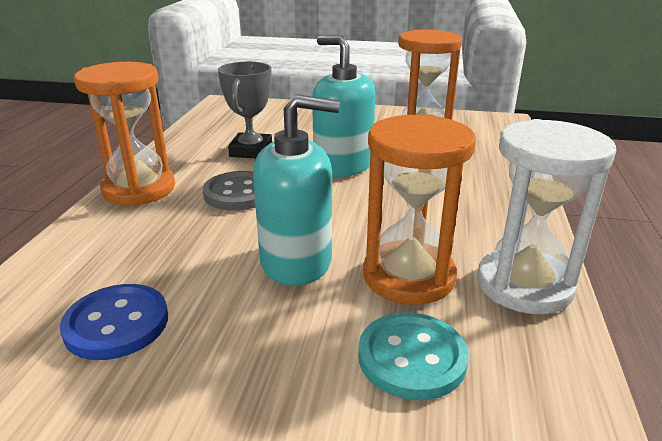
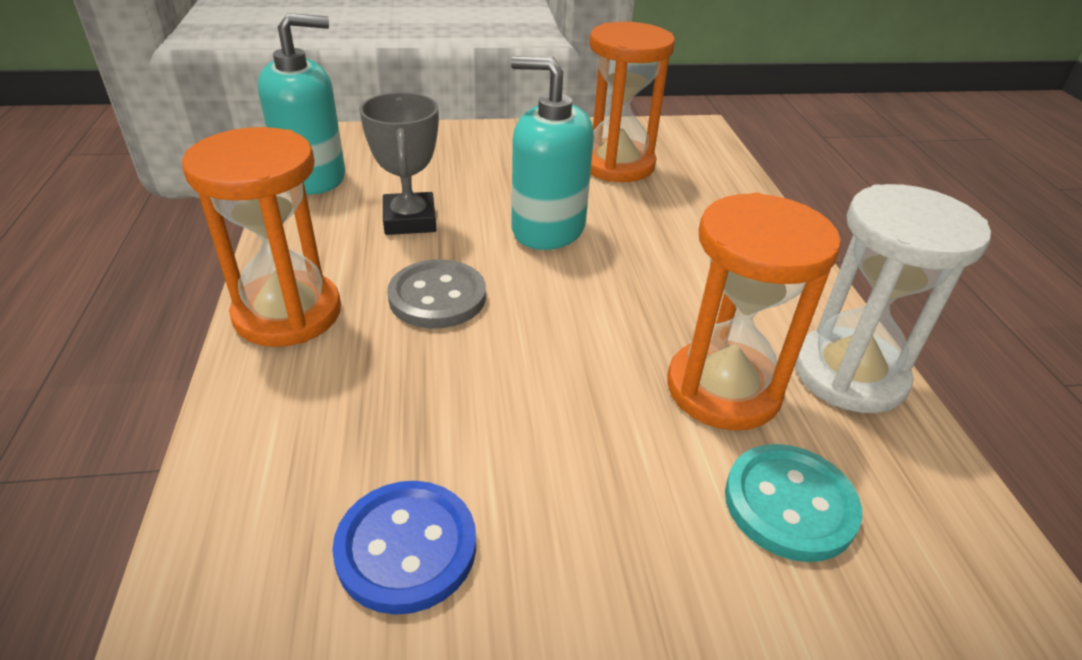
camera: 20 degrees left, 10 degrees up
(296, 261) = (580, 394): turquoise soap dispenser -> turquoise soap dispenser (313, 177)

